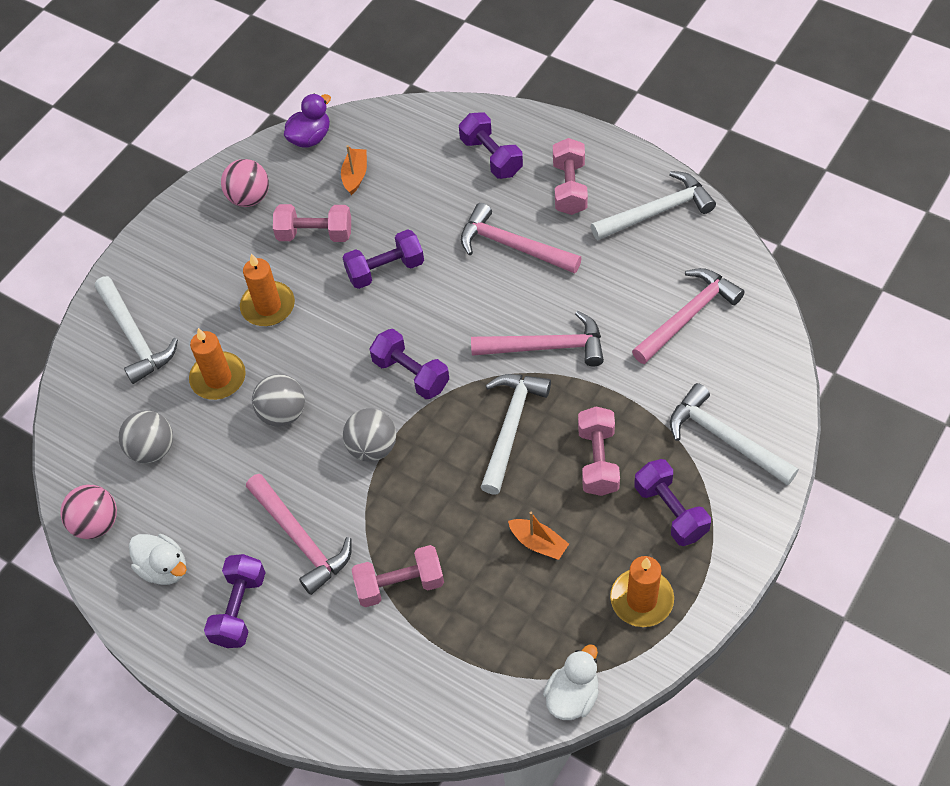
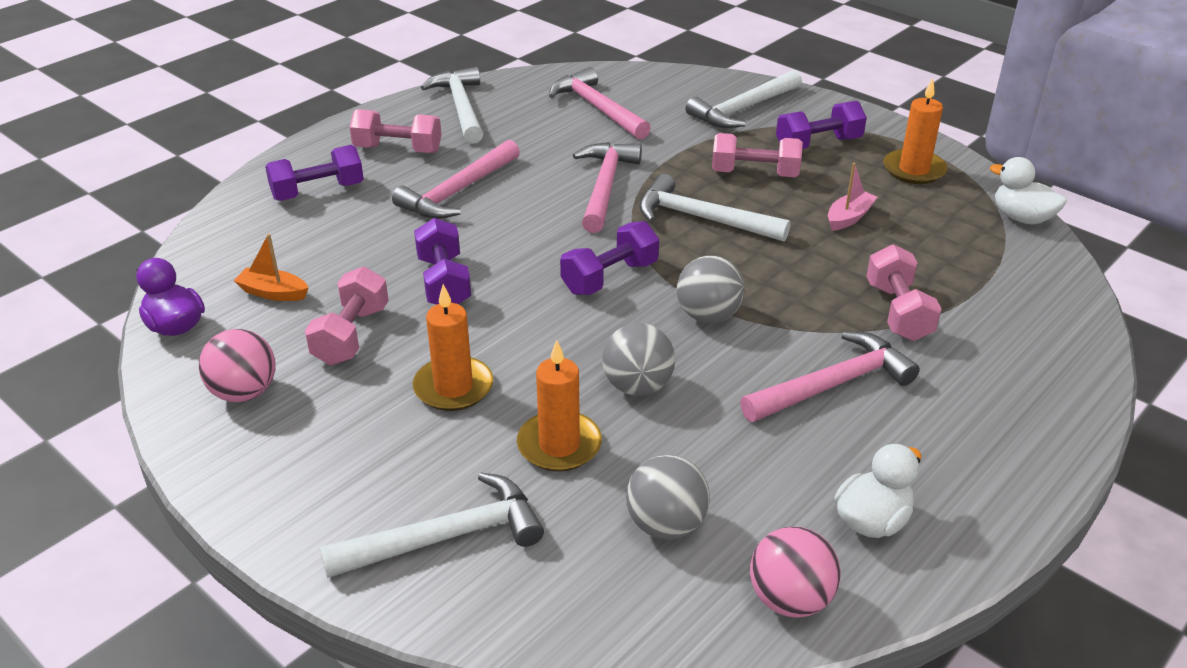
camera: 85 degrees left, 20 degrees down
(239, 609) = (935, 447): purple dumbbell -> none
(538, 543) = (849, 218): orange boat -> pink boat

